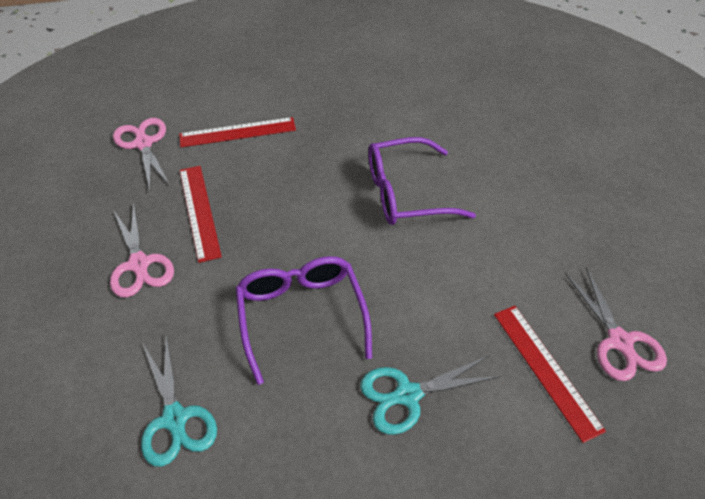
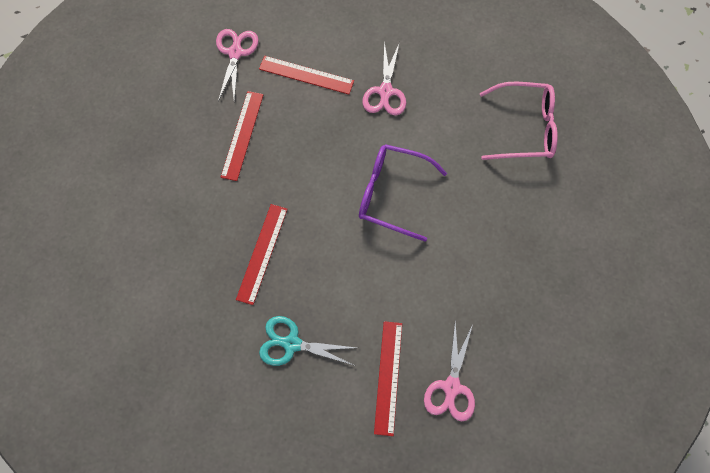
camera: 30 degrees right, 20 degrees up
(139, 264) = (184, 158): pink scissors -> pink scissors (385, 91)
(175, 418) = (152, 281): turquoise scissors -> none
(301, 315) = (262, 253): purple glasses -> red ruler
(487, 90) = (524, 128): none -> pink glasses

